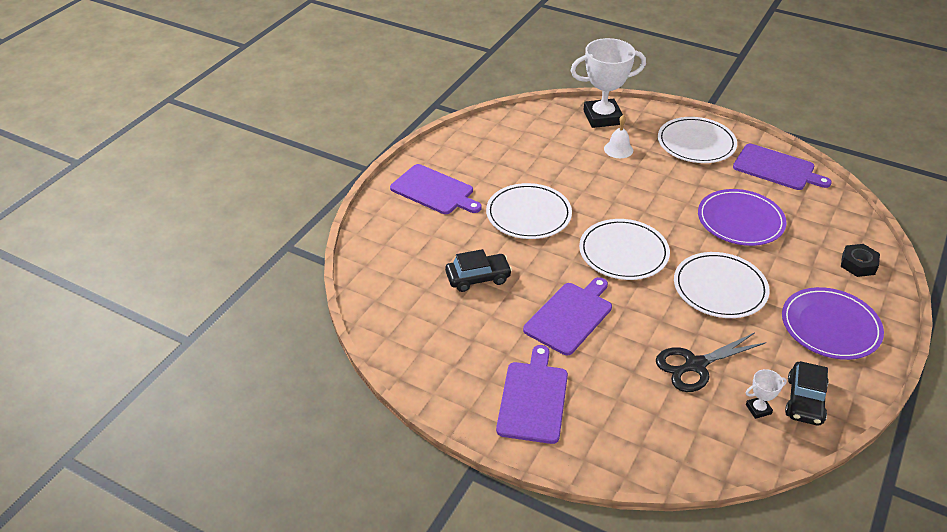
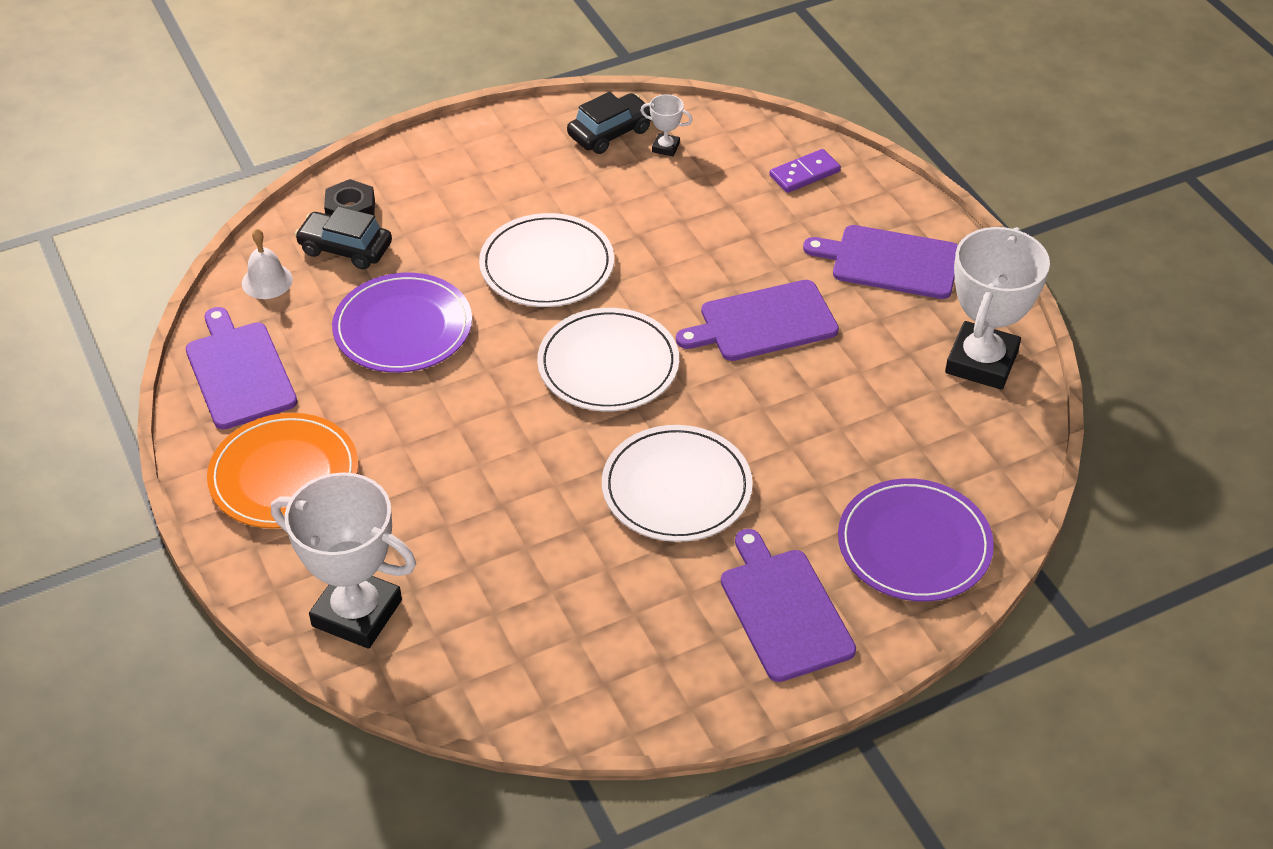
camera: 145 degrees left, 5 degrees up
(426, 356) = (981, 362): none -> white trophy
(478, 278) = (836, 428): black car -> black car (345, 249)
(533, 399) = (890, 261): purple cutting board -> purple cutting board turned 60 degrees clockwise
(618, 149) = (413, 531): white bell -> white bell (267, 281)
(650, 441) = (804, 173): none -> purple domino
(695, 365) = (680, 209): black scissors -> none
(696, 143) = (284, 475): white plate -> orange plate
(830, 326) = (485, 173): purple plate -> purple plate (914, 544)

